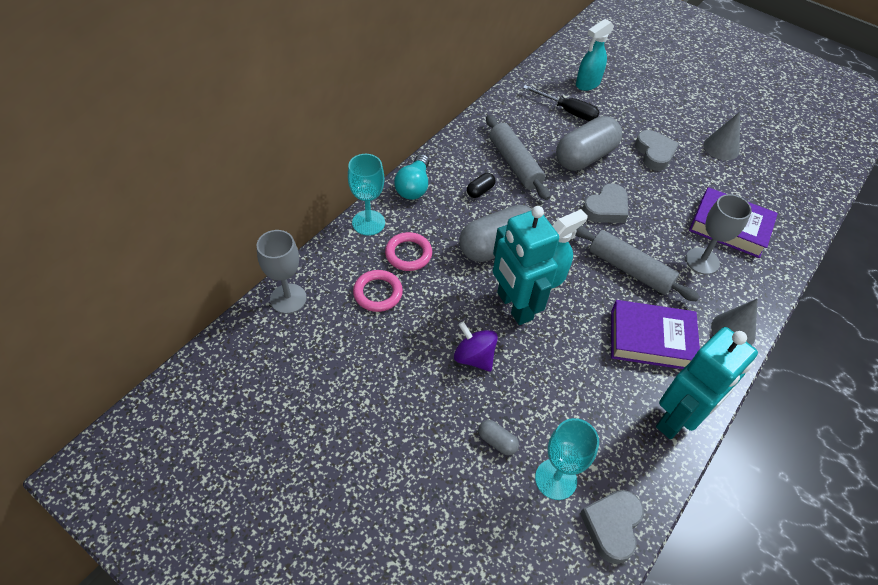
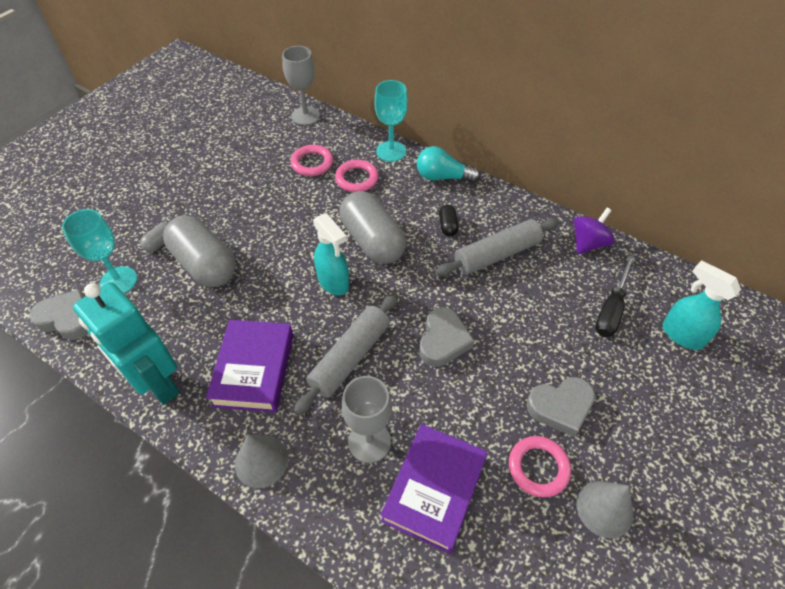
camera: 90 degrees right, 0 degrees up
(474, 357) = (243, 226): purple spinning top -> purple spinning top (588, 243)
(480, 191) = (448, 226): black capsule -> black capsule turned 45 degrees clockwise
(514, 306) = (298, 254): turquoise robot -> none
(585, 157) = (528, 324): grey capsule -> grey capsule (204, 264)
(606, 208) = (443, 340): grey heart -> grey heart turned 120 degrees counterclockwise
(701, 172) = (538, 468): none -> pink ring

